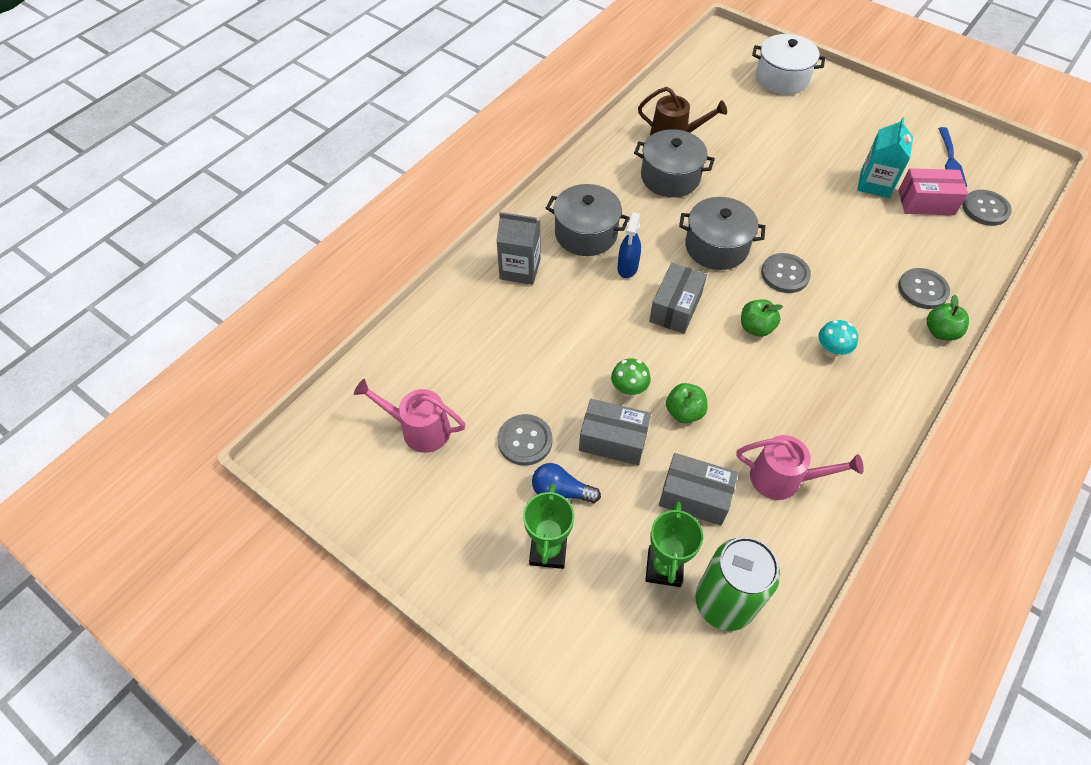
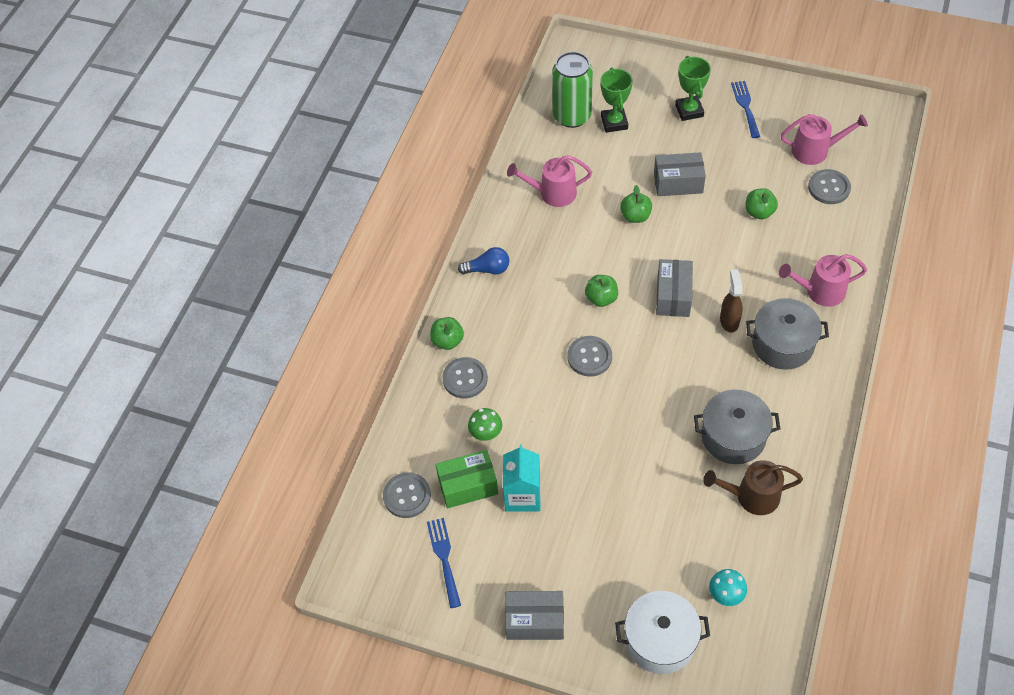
camera: 165 degrees right, 0 degrees up
(467, 529) = (745, 106): none -> blue fork
(520, 269) = (820, 291): grey carton -> pink watering can
(525, 441) = (738, 165): grey button -> grey button (829, 188)
(534, 371) = (759, 212): none -> green apple
(561, 491) = (698, 143): blue light bulb -> blue light bulb (487, 269)
(627, 268) = (729, 321): blue spray bottle -> brown spray bottle
(628, 389) = (682, 220): green mushroom -> green mushroom (486, 434)
(694, 497) = (609, 165): grey box -> grey box (535, 621)
(716, 247) = (659, 367): grey pot -> none
(831, 350) = (536, 297): turquoise mushroom -> turquoise mushroom (725, 595)
(926, 202) = (468, 486): pink box -> green box

